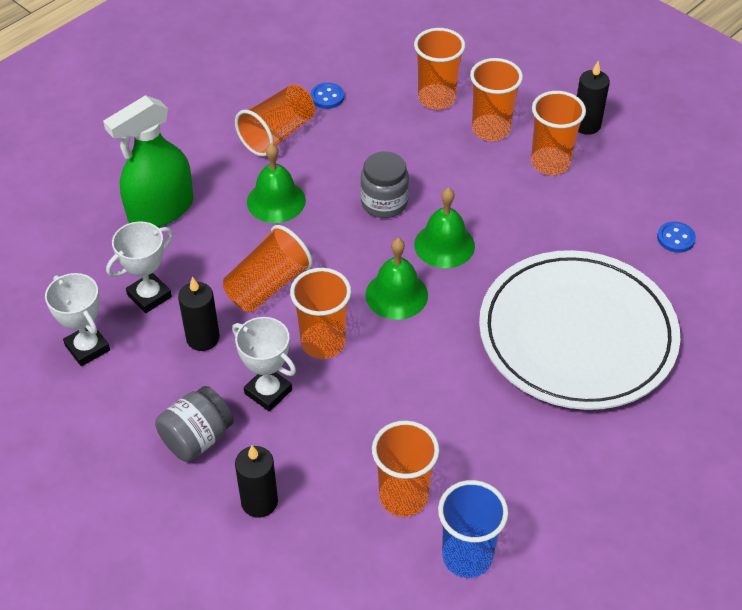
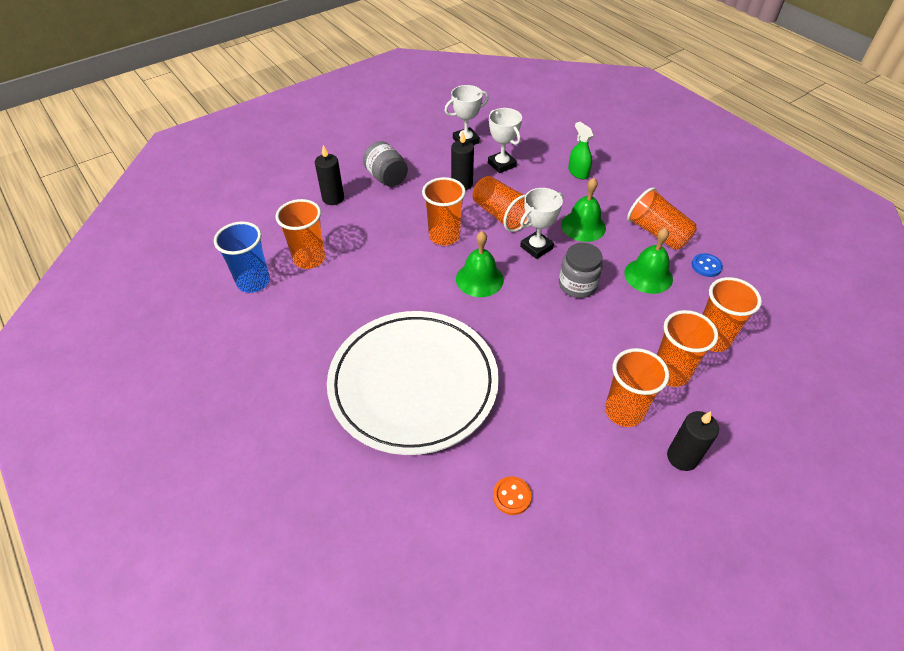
camera: 100 degrees right, 0 degrees up
(161, 210) = (578, 172): green spray bottle -> green spray bottle, size x0.53
(268, 392) = (411, 208): white trophy -> white trophy (536, 247)
(444, 245) = (526, 315): green bell -> green bell (648, 275)
(675, 238) = (512, 496): blue button -> orange button

